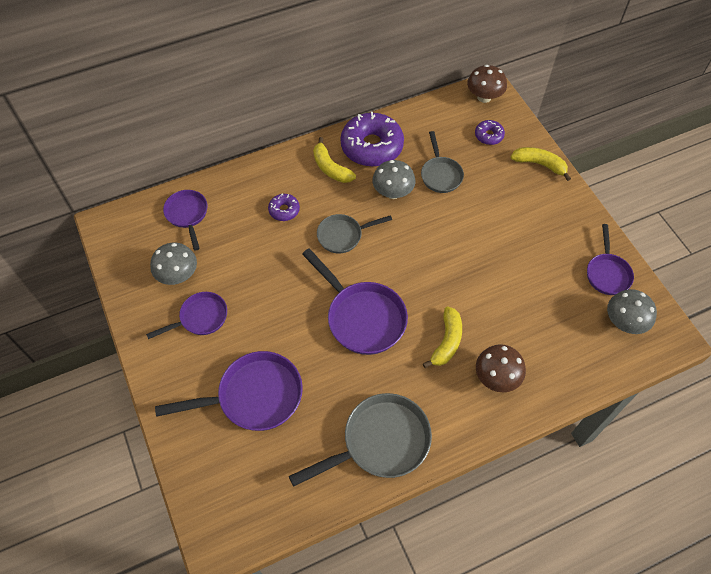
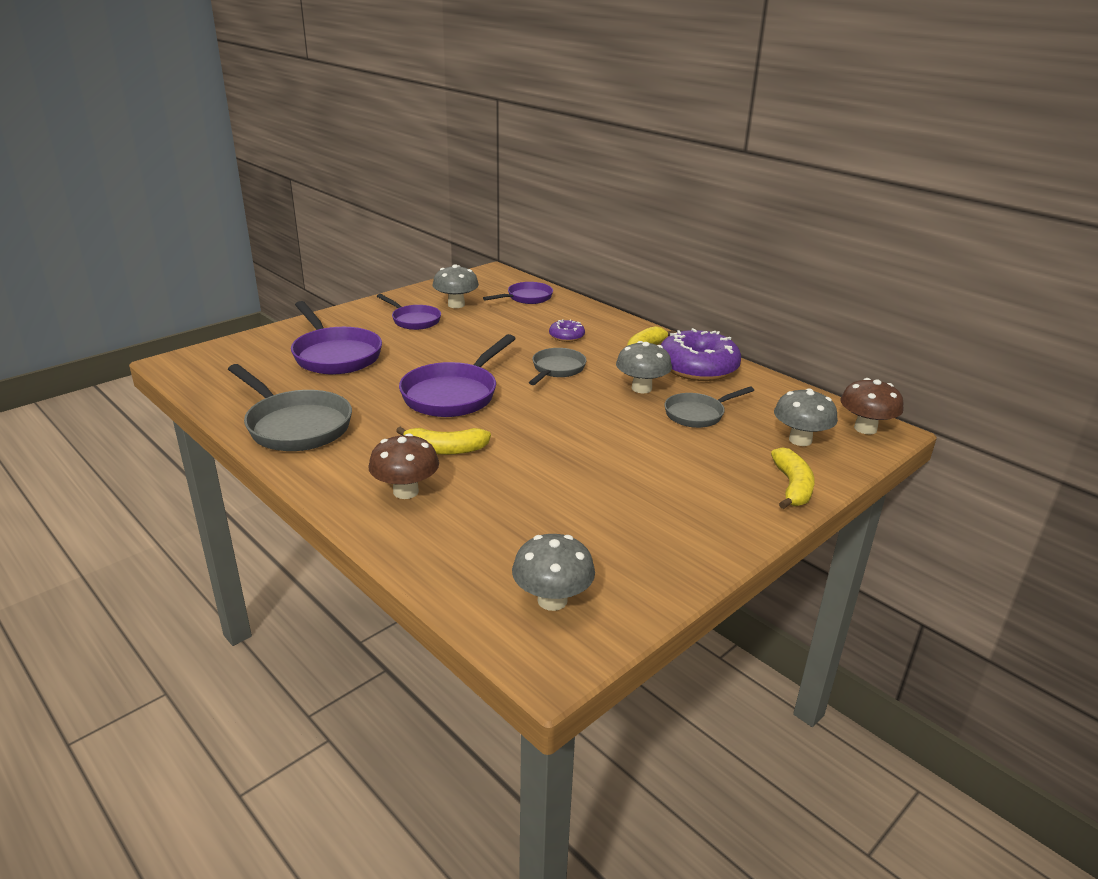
camera: 70 degrees right, 30 degrees down
(343, 235) = (557, 369): grey pan -> grey pan turned 60 degrees clockwise
(488, 135) = (800, 440): purple donut -> grey mushroom
(607, 273) = (637, 573): purple pan -> none

